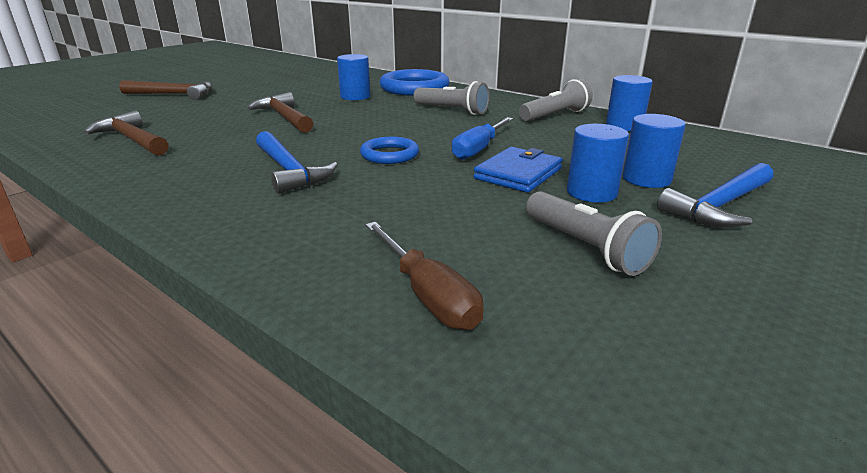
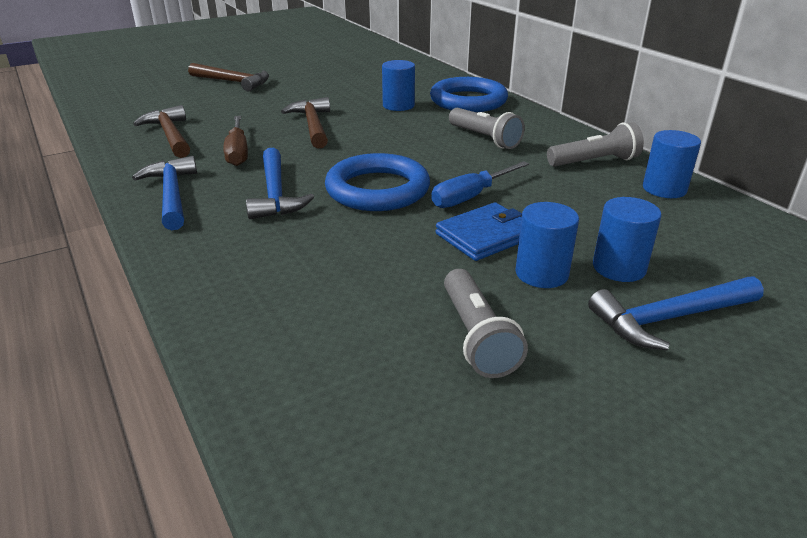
camera: 20 degrees right, 5 degrees up
(171, 186) = (172, 195): none -> blue hammer
(389, 155) = (377, 189): blue ring -> blue ring, size x1.75
(428, 295) = (299, 352): brown screwdriver -> brown screwdriver (238, 152)

